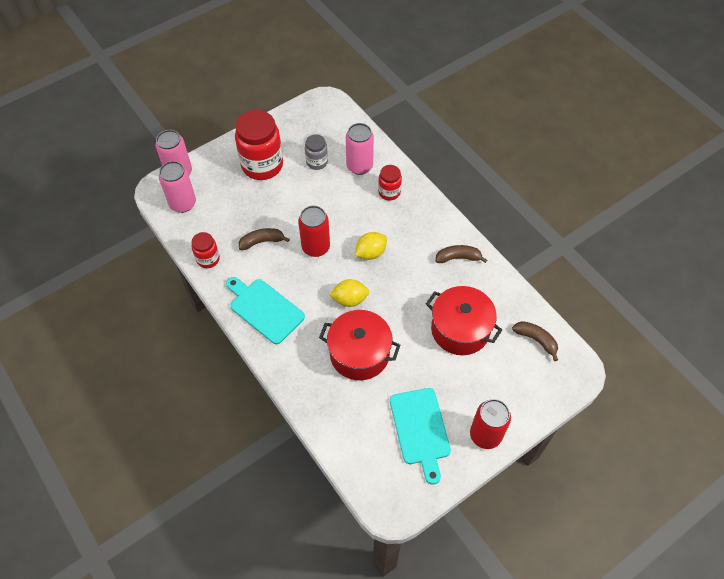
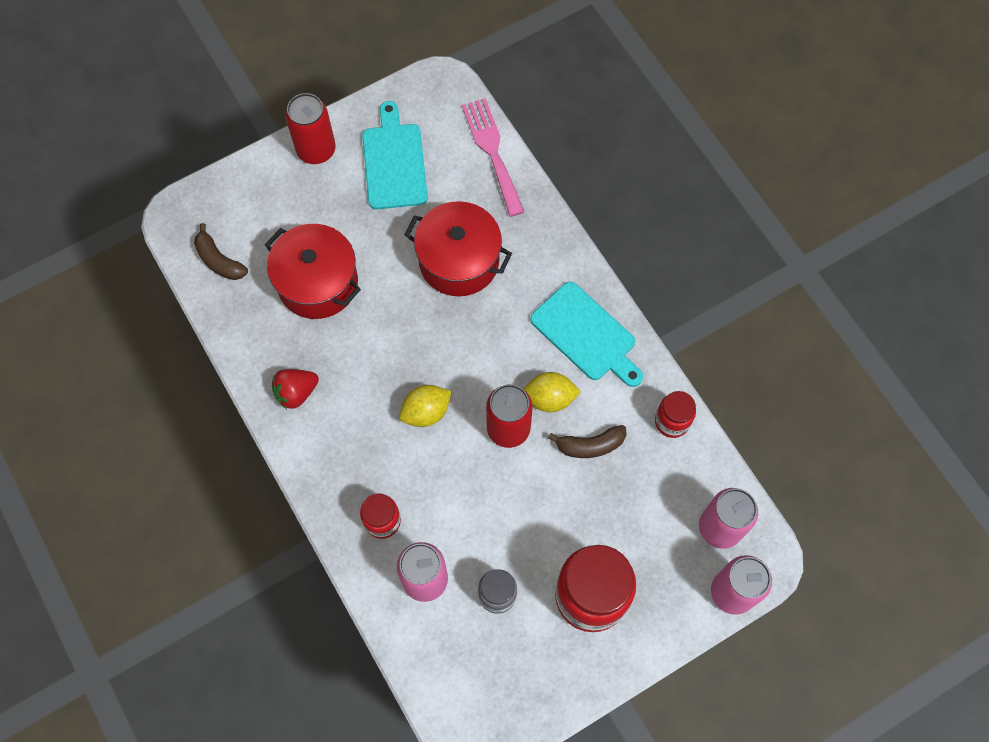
camera: 175 degrees left, 10 degrees up
(342, 445) = (492, 151): none -> pink fork
(349, 299) = (465, 339): yellow lemon -> yellow lemon (549, 398)
(458, 258) = (296, 392): brown banana -> red strawberry

